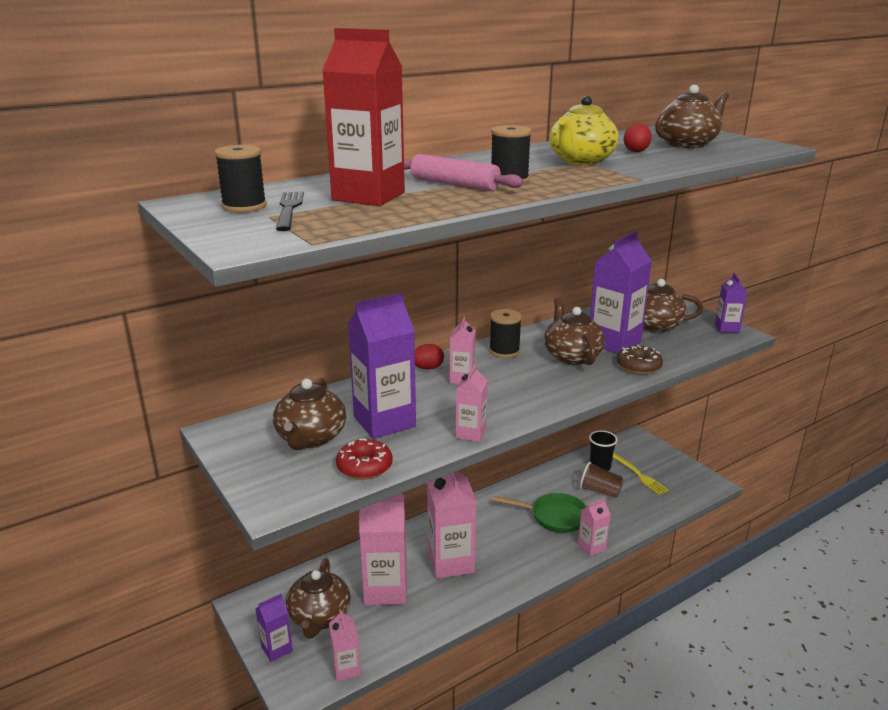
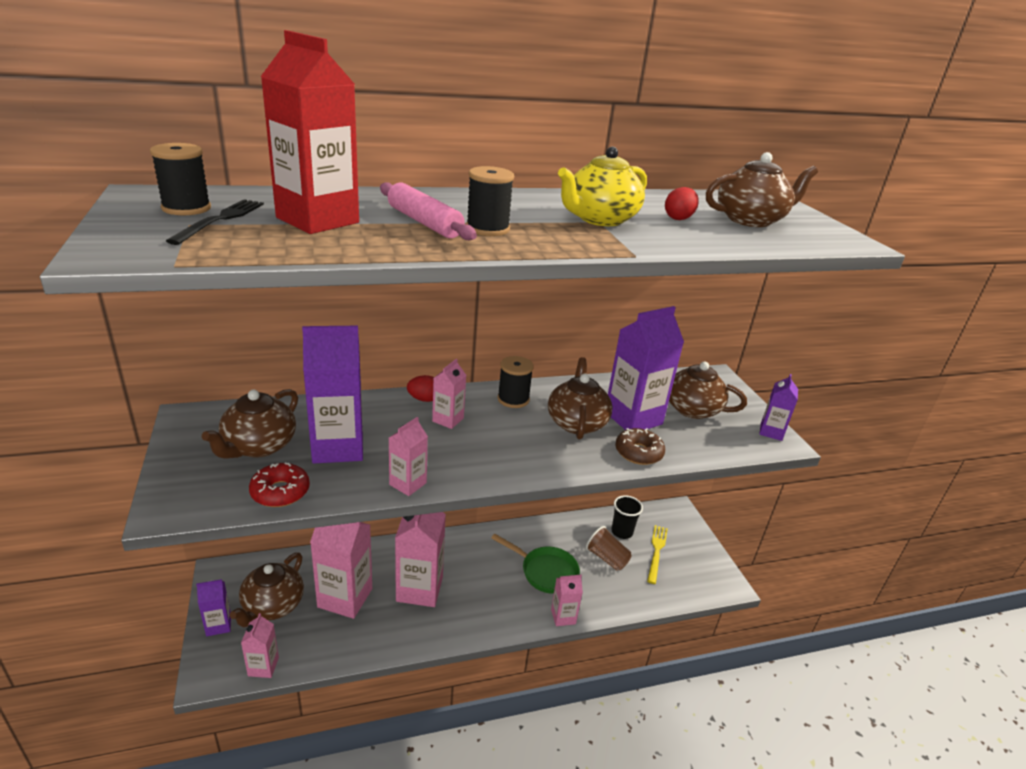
camera: 15 degrees right, 5 degrees up
(638, 474) = (656, 551): yellow fork -> yellow fork turned 150 degrees counterclockwise

